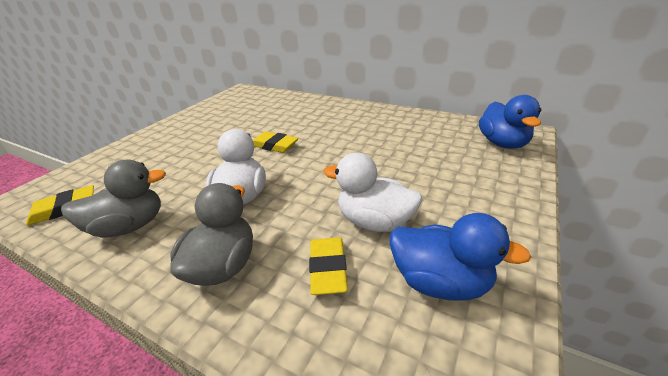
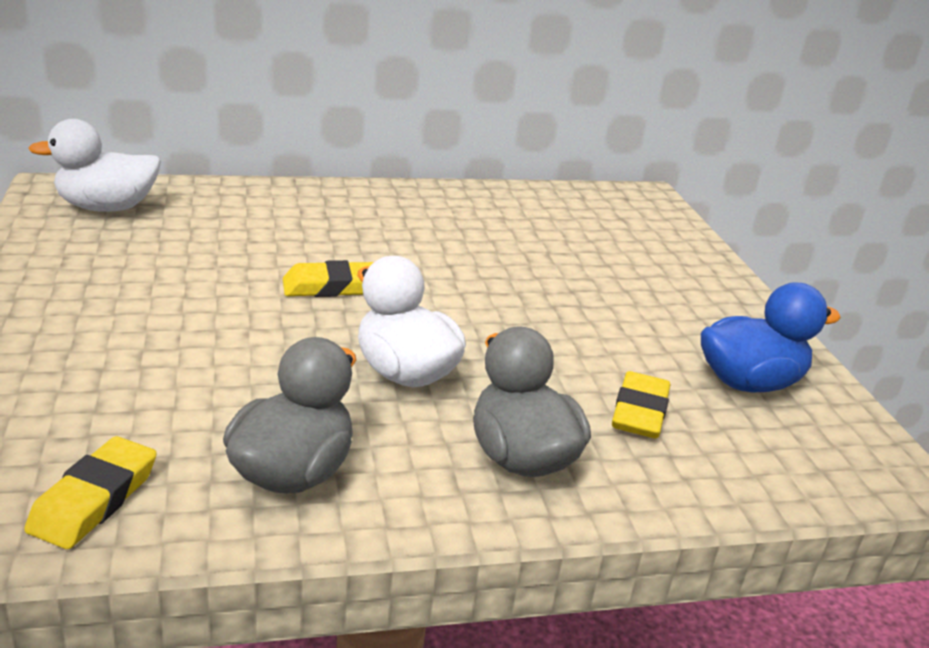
camera: 45 degrees left, 5 degrees down
(328, 269) = (639, 412): yellow eraser -> yellow eraser turned 60 degrees clockwise
(374, 221) = (619, 348): white duck -> white duck (107, 207)
(502, 143) = (639, 216): blue duck -> none

